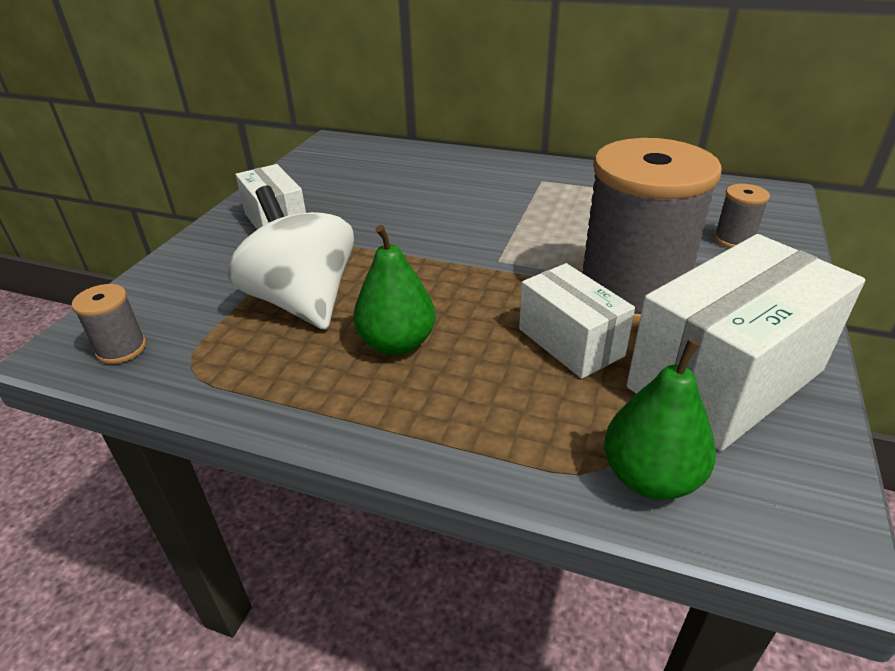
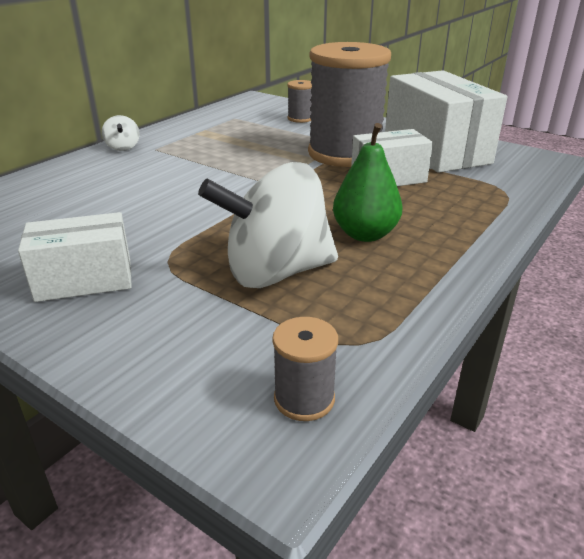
camera: 75 degrees left, 5 degrees down
(531, 166) = (123, 147): none -> white spinning top
(650, 477) = (512, 182): green pear -> none

